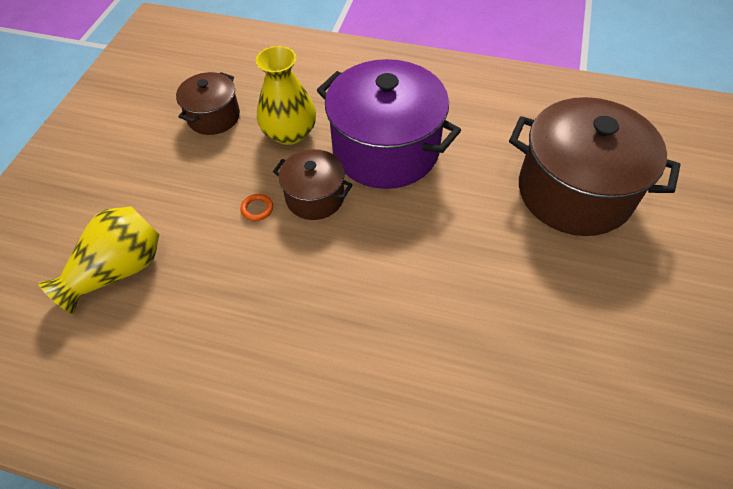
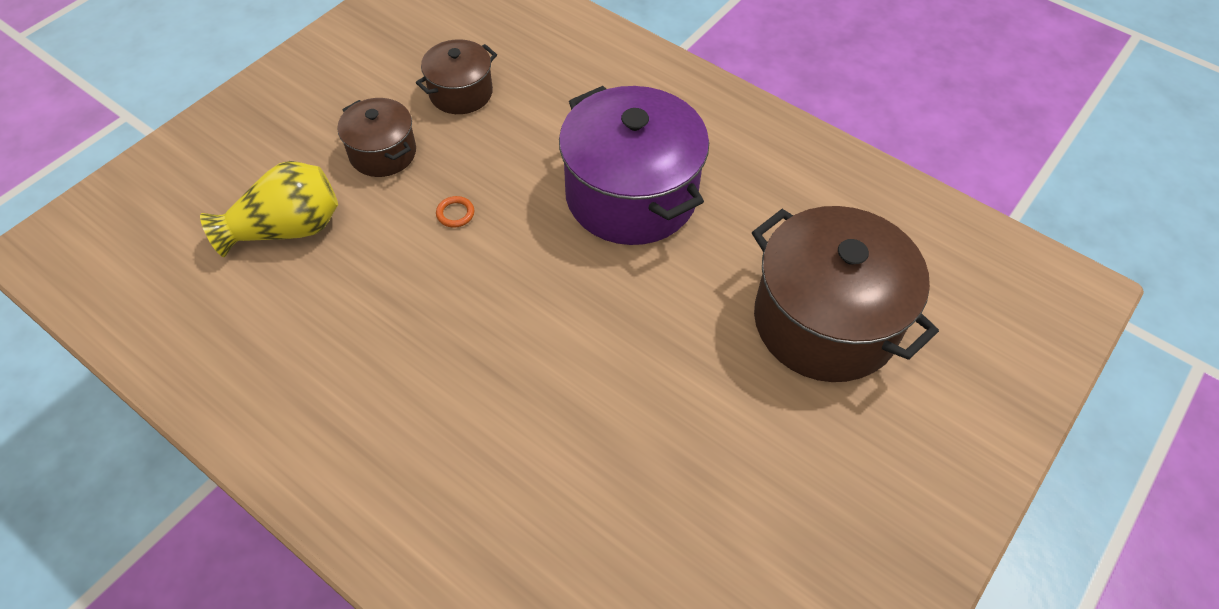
camera: 20 degrees right, 0 degrees up
(289, 133) = (534, 139): yellow vase -> none
(315, 197) = (523, 222): brown pot -> brown pot (383, 153)

